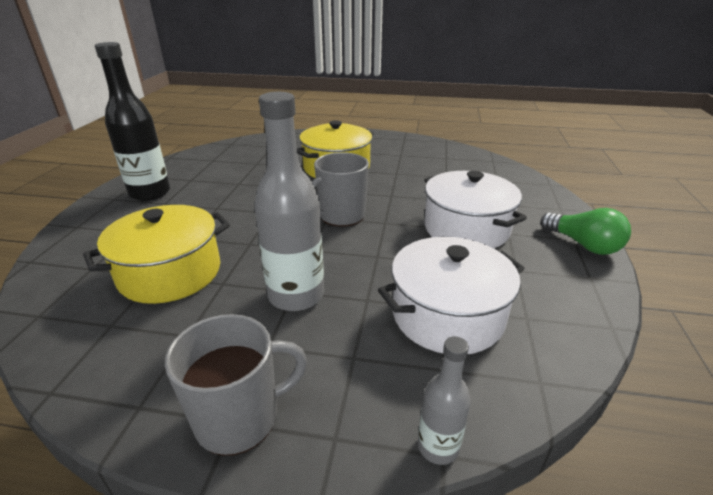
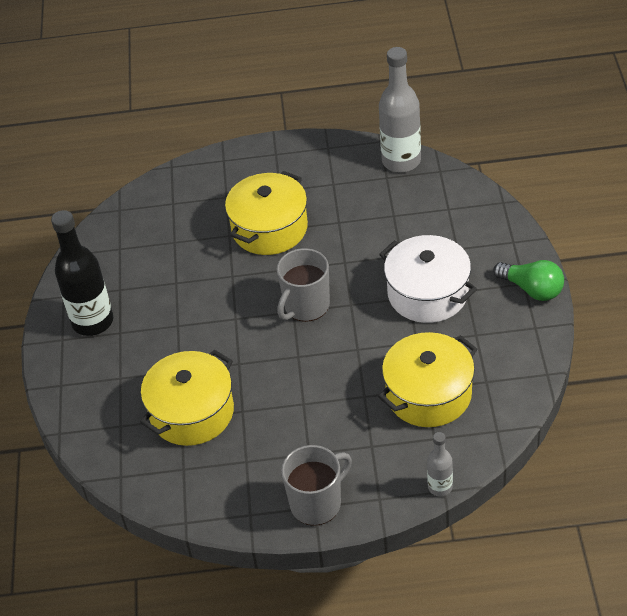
camera: 10 degrees left, 15 degrees up
(296, 295) = (308, 407): grey bottle -> grey bottle (401, 161)
(447, 315) = (428, 394): white pot -> yellow pot

